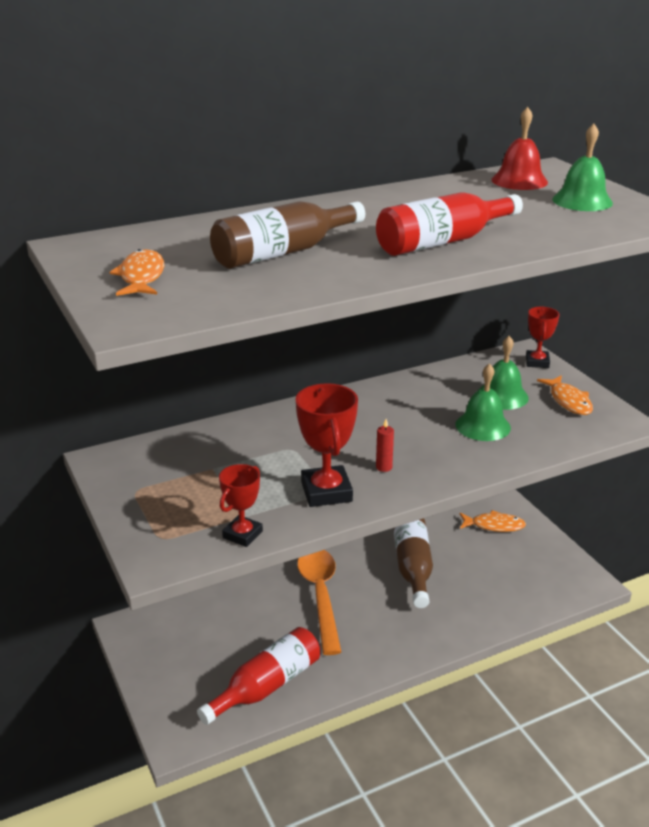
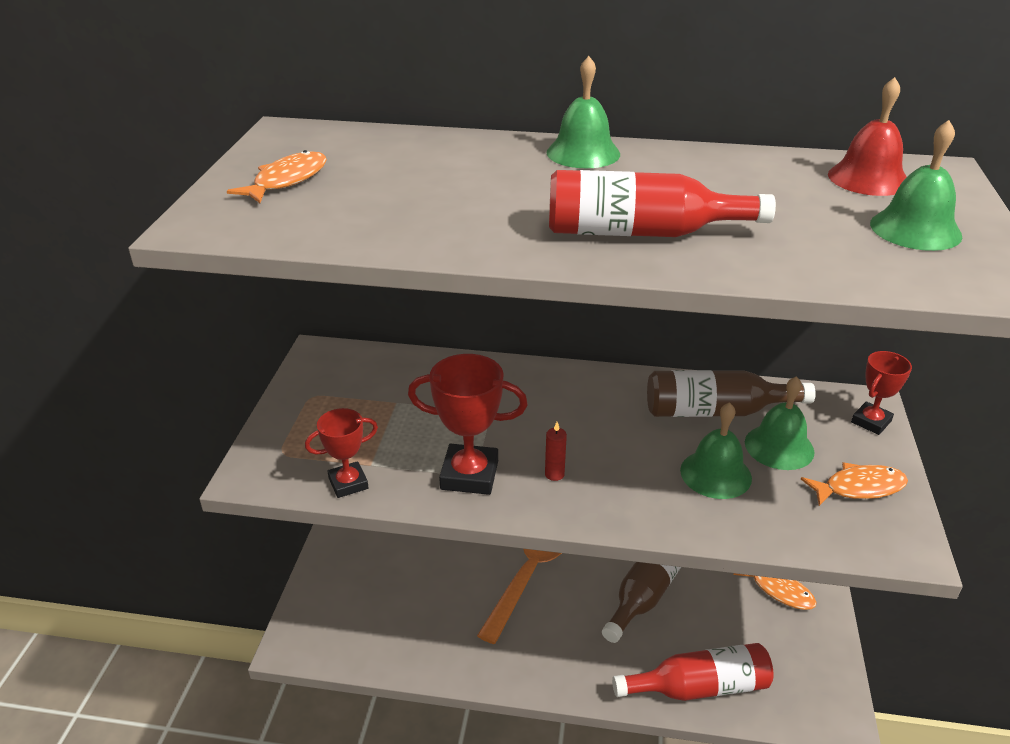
camera: 35 degrees right, 5 degrees up
(266, 686) = (404, 638): red bottle -> red bottle (699, 687)
(283, 252) = (451, 193): brown bottle -> brown bottle (716, 411)
(326, 492) = (469, 475): red trophy -> red trophy turned 75 degrees clockwise
(329, 206) = (583, 153): none -> green bell
(568, 401) = (859, 488): orange fish -> orange fish turned 120 degrees counterclockwise

